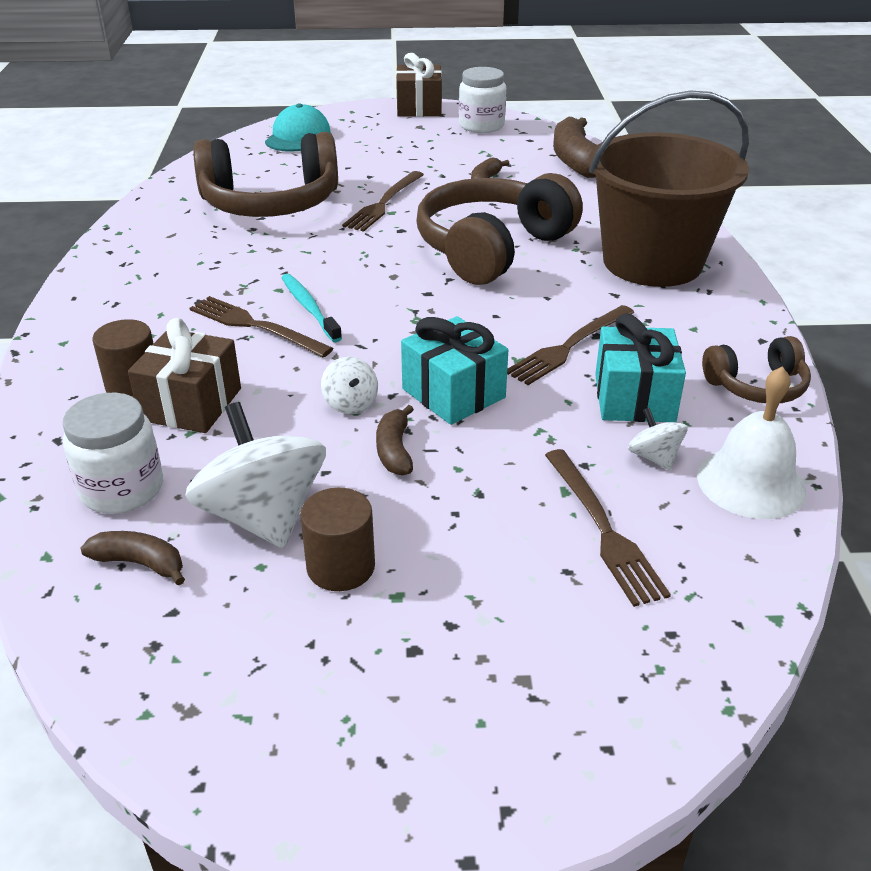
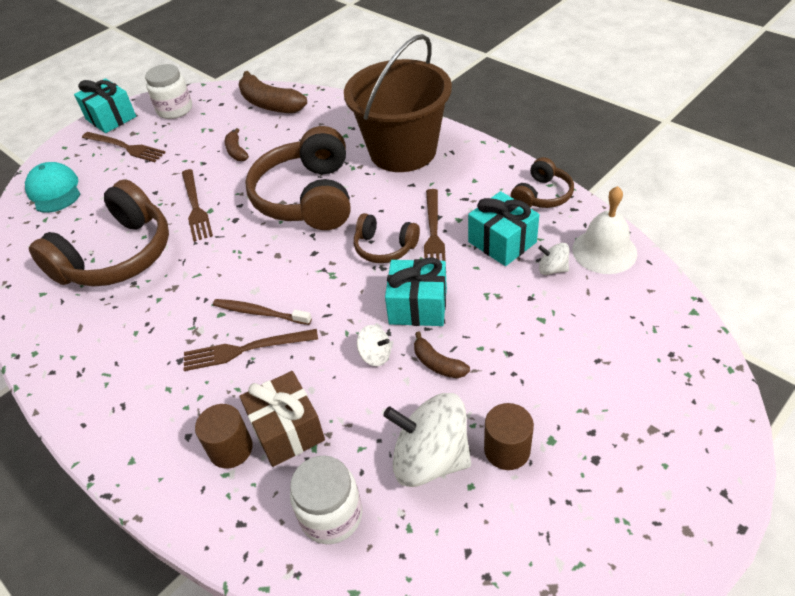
camera: 40 degrees left, 10 degrees up
(140, 563) = (410, 544): brown banana -> none
(309, 308) = (259, 313): turquoise toothbrush -> brown toothbrush
(419, 108) = (111, 118): brown gift -> turquoise gift
(500, 328) = (385, 247): none -> brown headphones
(603, 529) = (582, 326): brown fork -> brown fork (125, 147)

